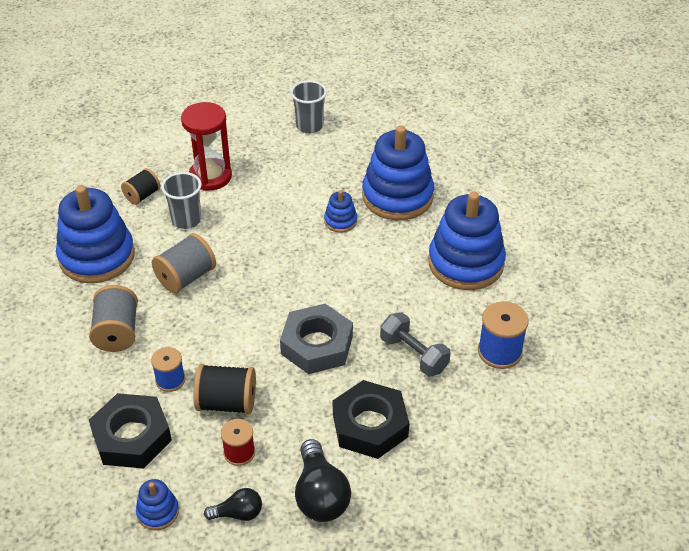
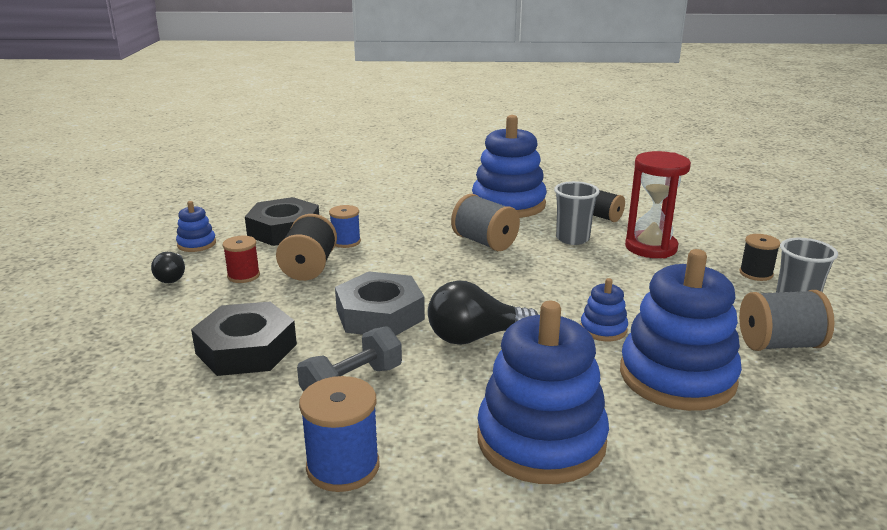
camera: 90 degrees right, 20 degrees down
(117, 332) = (409, 218): grey spool -> grey spool (779, 344)
(261, 132) = (756, 273): none -> black spool
(320, 495) = (166, 318): black light bulb -> black light bulb (475, 337)

